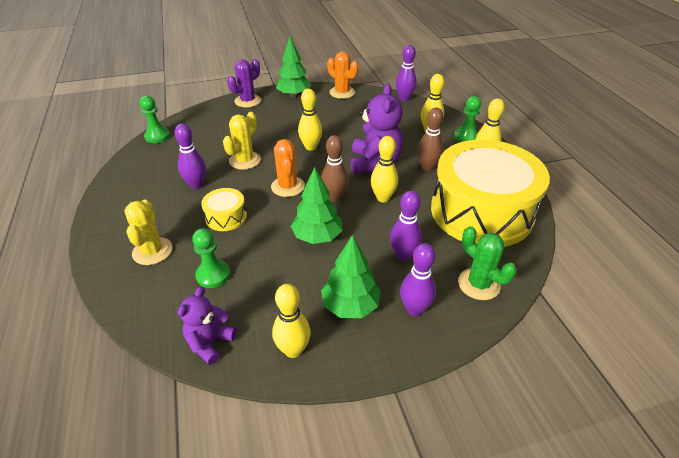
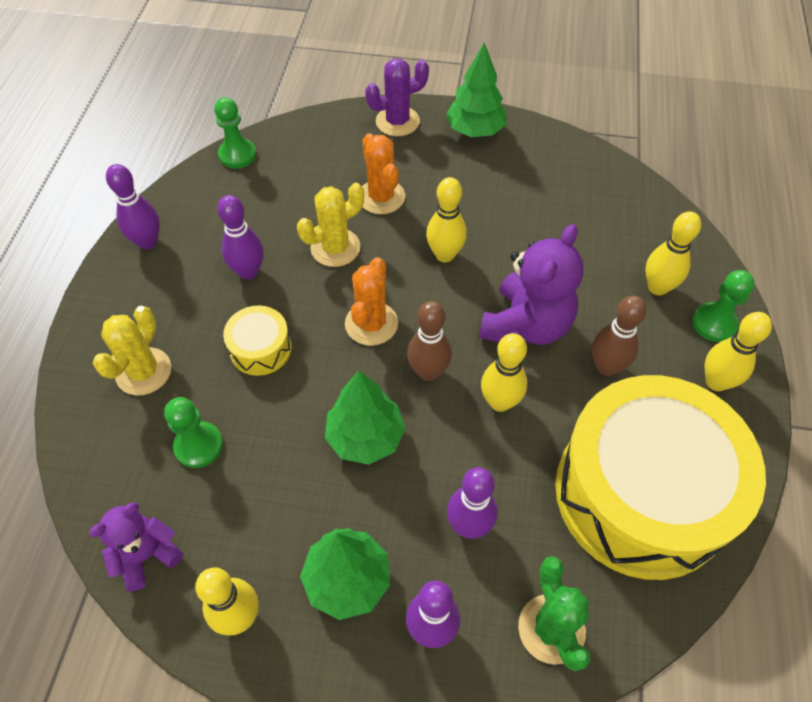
camera: 25 degrees right, 15 degrees up
(342, 92) = (556, 149): orange cactus -> orange cactus (381, 197)
(404, 98) = (656, 197): purple bowling pin -> purple bowling pin (148, 242)

